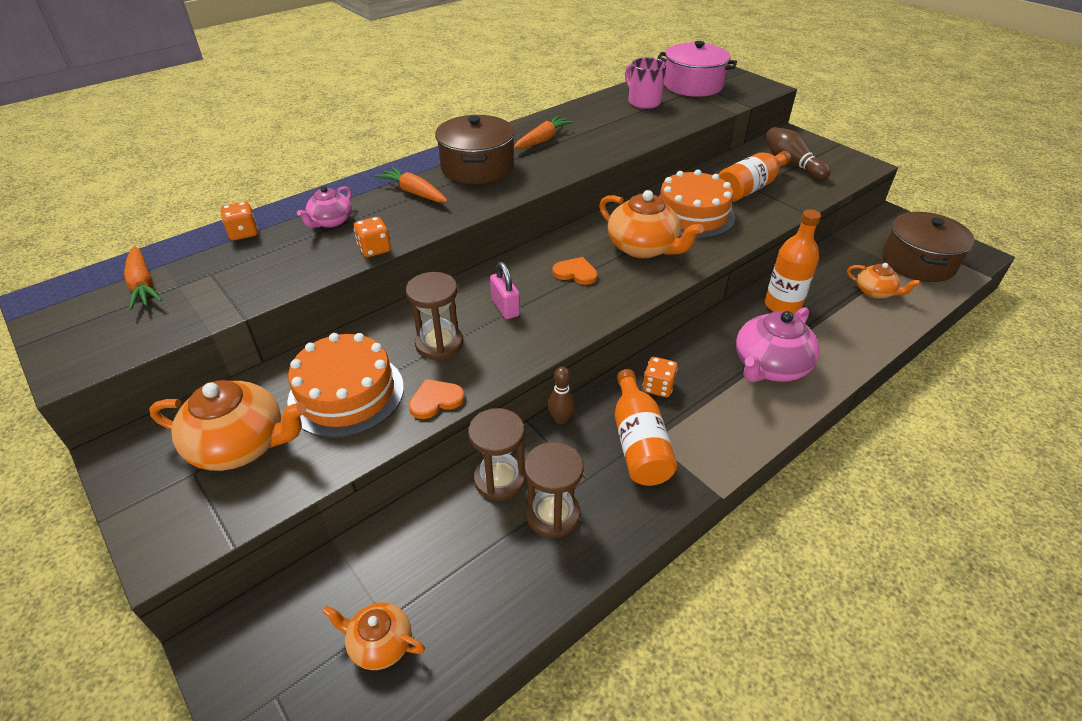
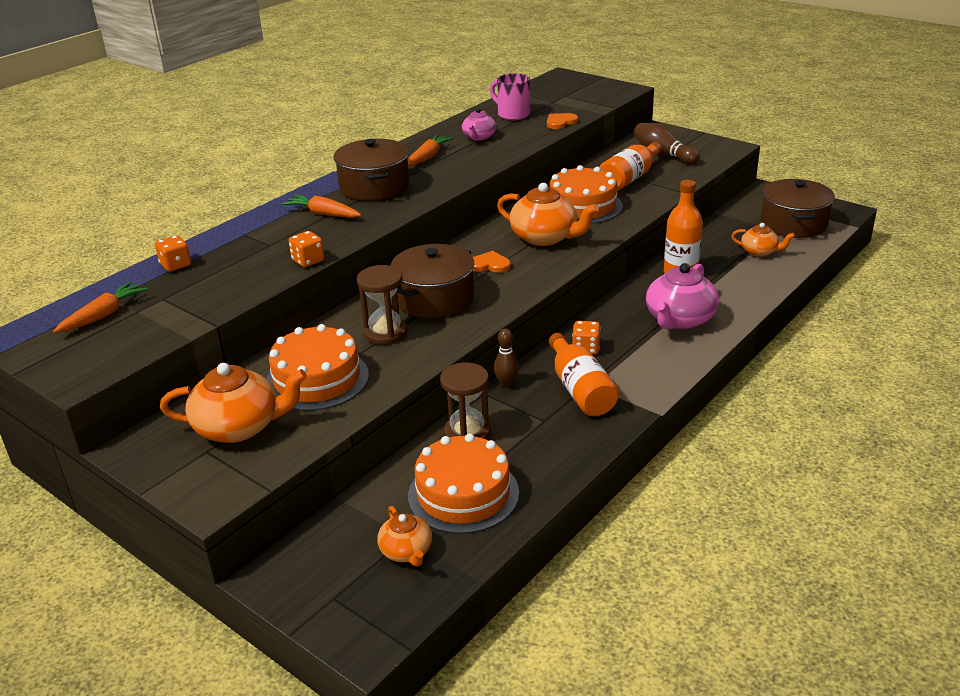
camera: 10 degrees left, 10 degrees down
(143, 285) = (103, 315): orange carrot -> orange carrot turned 105 degrees counterclockwise
(330, 221) = (255, 246): pink teapot -> pink teapot (479, 137)
(379, 643) = (406, 551): orange teapot -> orange teapot turned 120 degrees counterclockwise
(435, 400) = (399, 372): orange heart -> orange heart (560, 122)
(469, 568) = (463, 494): none -> orange cake
(505, 307) = (435, 299): pink padlock -> brown pot
(552, 514) = (522, 448): brown hourglass -> none
(692, 85) = (555, 95): pink pot -> none

